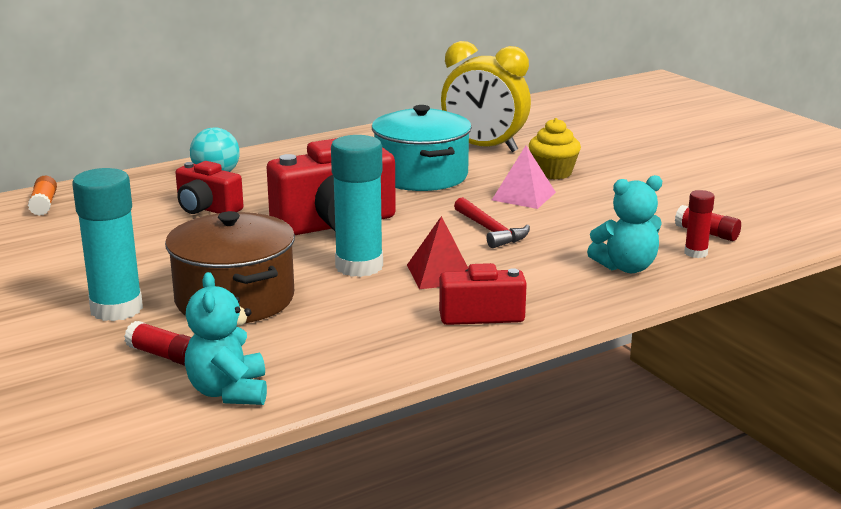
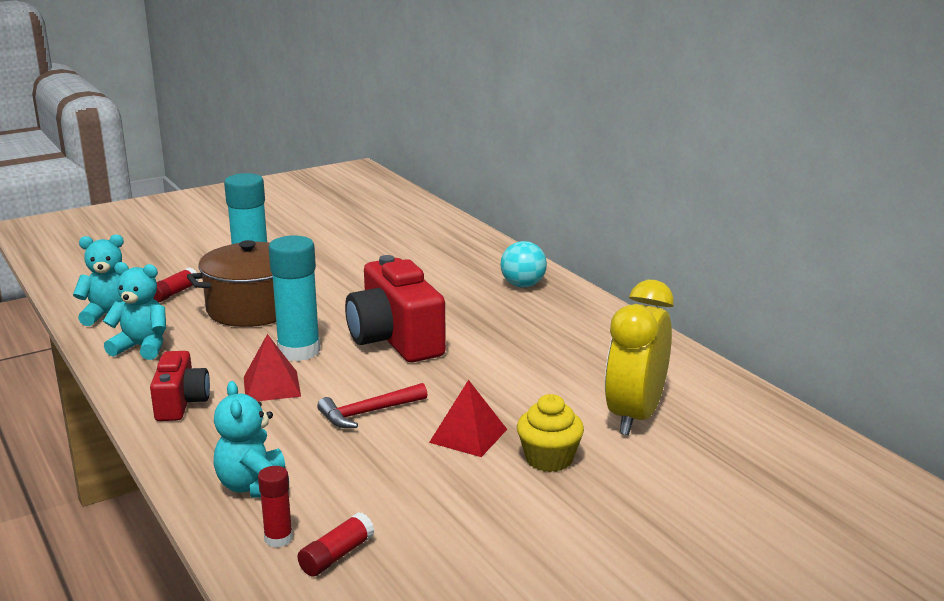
camera: 90 degrees right, 0 degrees up
(44, 205) = (451, 235): orange glue stick -> none
(207, 209) = (439, 287): red camera -> none
(338, 355) = (142, 347): none -> turquoise teddy bear
(421, 175) = (530, 378): turquoise pot -> none
(523, 196) = (468, 435): pink pyramid -> red pyramid

